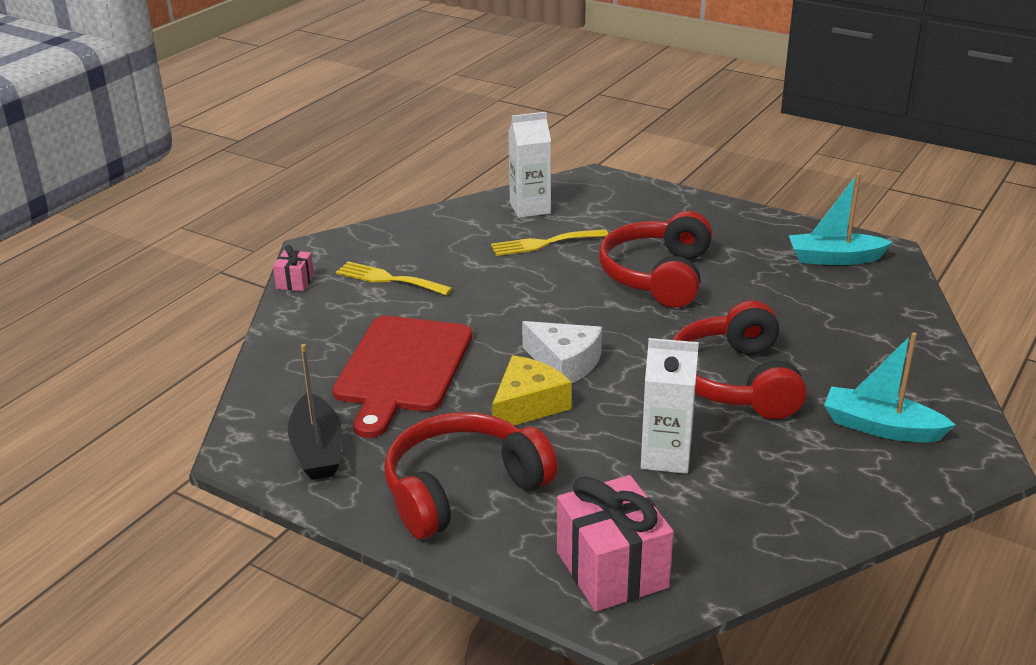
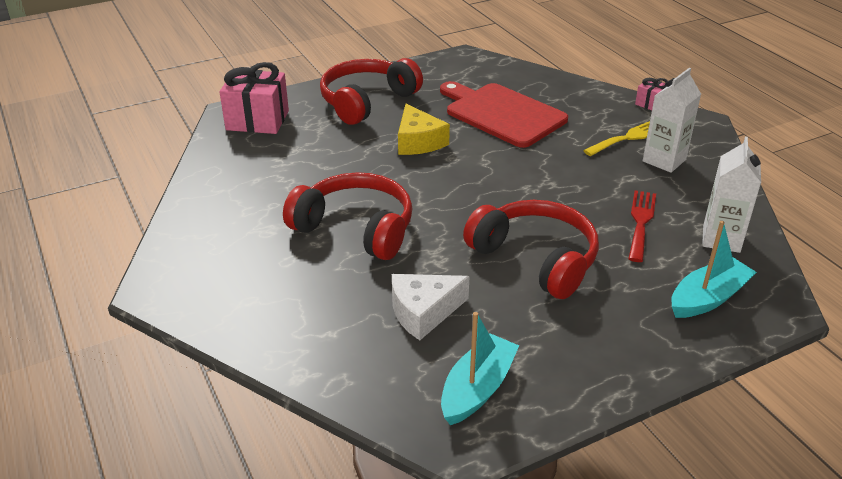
camera: 120 degrees right, 5 degrees up
(317, 450) = (446, 73): black boat -> none
(462, 489) = (366, 101): red headphones -> red headphones turned 135 degrees counterclockwise
(544, 243) = (641, 222): yellow fork -> red fork
(564, 363) = (450, 169): white cheese -> white cheese (423, 312)
(665, 457) = (315, 168): white carton -> white carton (664, 160)
(881, 427) = (236, 265): turquoise boat -> turquoise boat (707, 298)

